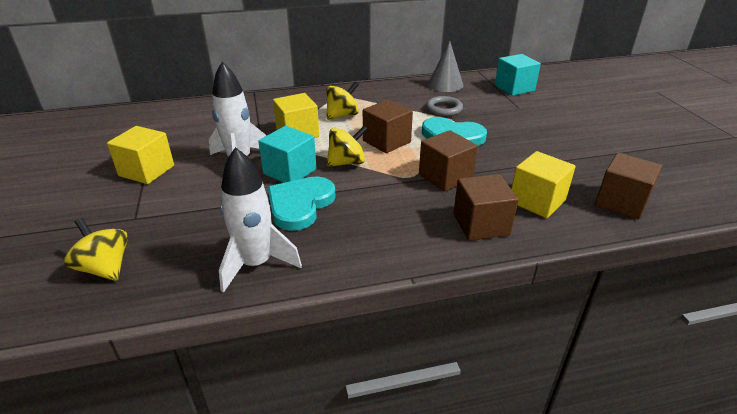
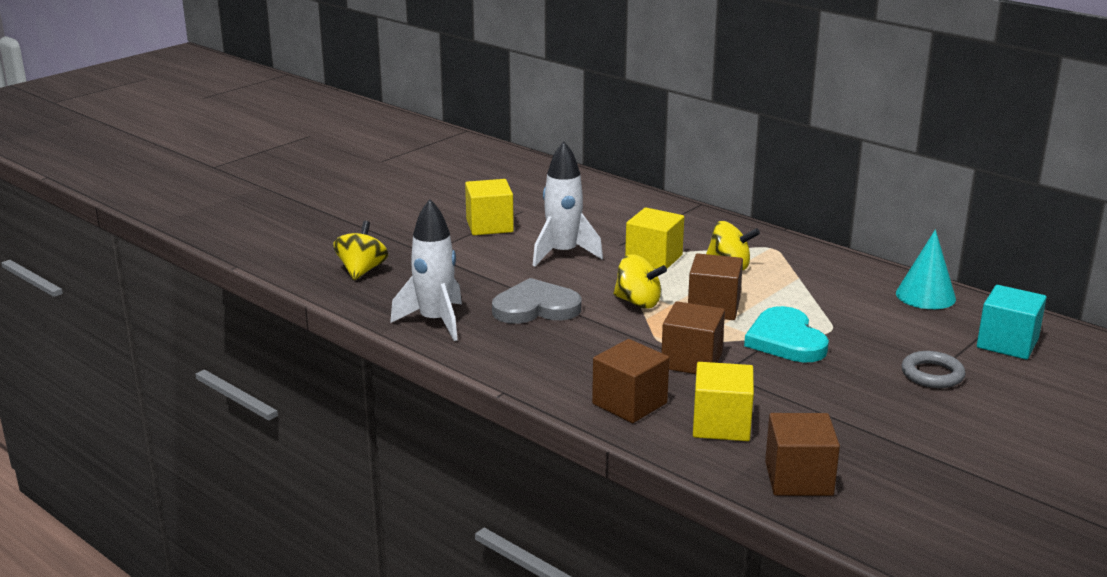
camera: 55 degrees right, 10 degrees down
(290, 171) = (580, 282): turquoise cube -> none
(300, 205) = (536, 307): turquoise heart -> grey heart
(444, 109) = (850, 315): grey ring -> grey ring (932, 374)
(445, 84) = (925, 295): grey cone -> turquoise cone

